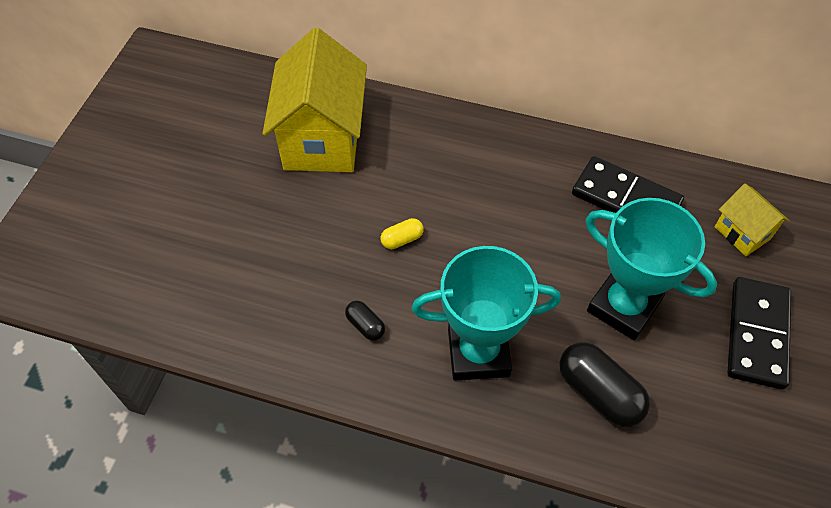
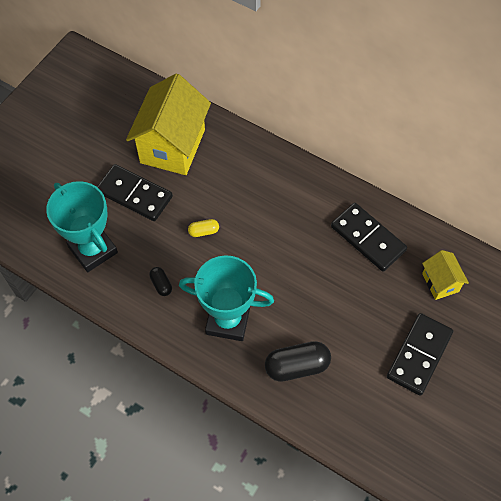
camera: 15 degrees right, 5 degrees up
(288, 212) = (134, 194): none -> black domino
(599, 393) = (297, 366): black capsule -> black capsule turned 75 degrees counterclockwise
(623, 307) = (335, 314): turquoise trophy -> turquoise trophy (93, 250)

